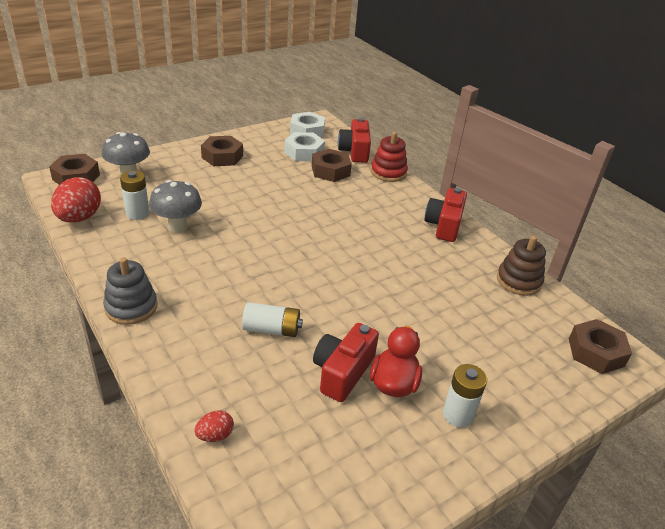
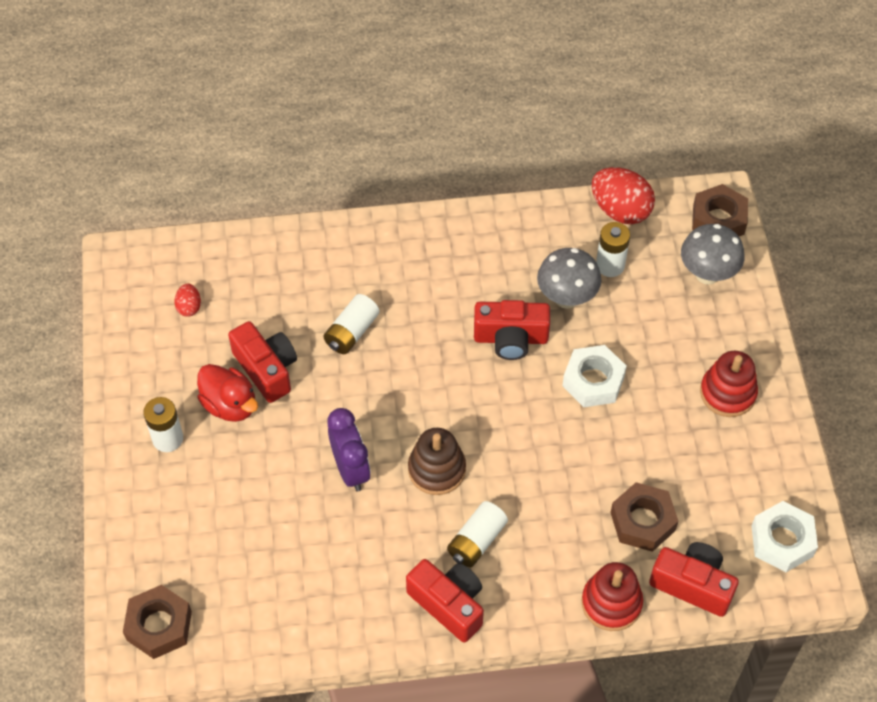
camera: 120 degrees right, 20 degrees up
(131, 307) = (440, 228): grey stacking toy -> none
(215, 435) = (253, 252): red egg -> red egg (189, 307)
(222, 156) = (727, 393): brown nut -> red stacking toy
(229, 244) = (510, 338): none -> red camera
(304, 152) = (710, 507): white nut -> white nut (593, 381)
(393, 292) = (350, 469): none -> purple clock
(395, 224) = (476, 541): none -> white battery
(518, 281) = (302, 625): brown stacking toy -> brown stacking toy (437, 469)

